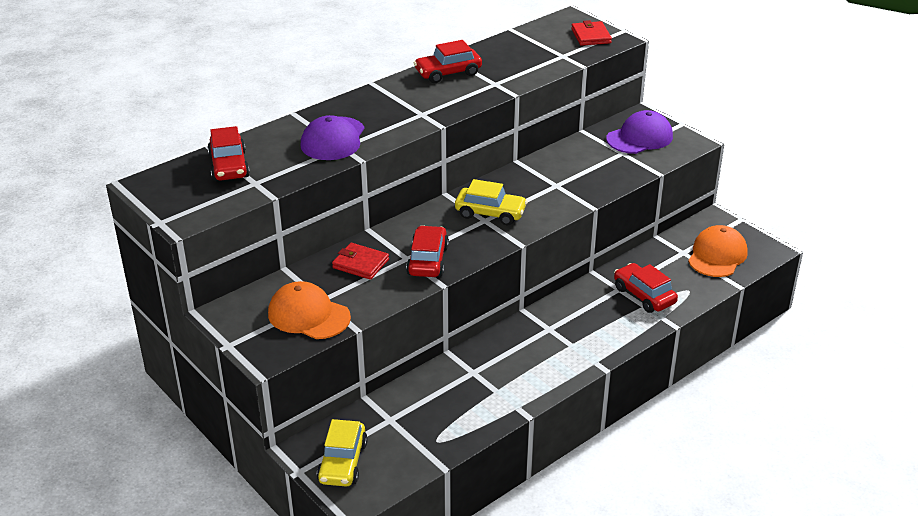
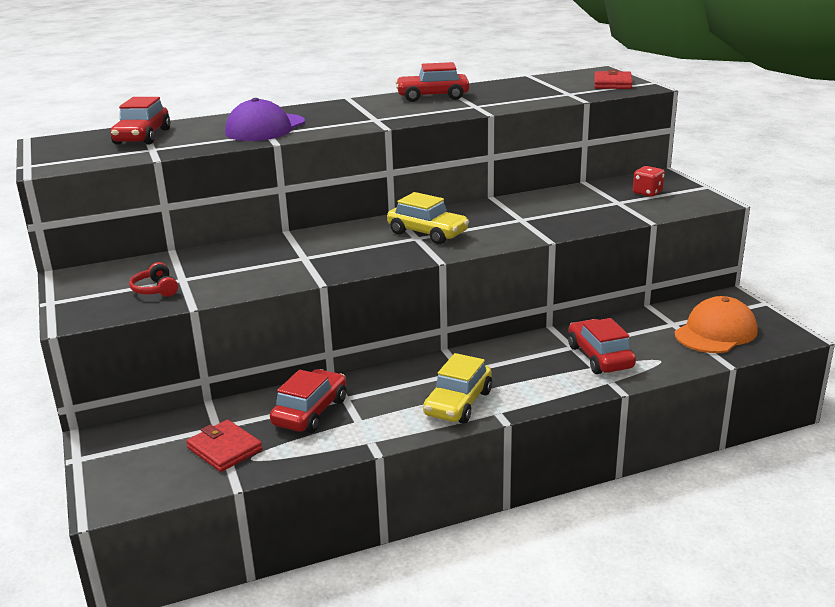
camera: 20 degrees right, 10 degrees down
(308, 315) = (155, 289): orange cap -> red headphones
(343, 462) = (130, 459): yellow car -> yellow car (458, 403)
(360, 264) = (251, 256): red wallet -> red wallet (224, 449)
(427, 260) = (324, 262): red car -> red car (310, 412)
(639, 138) = (647, 193): purple cap -> red dice

